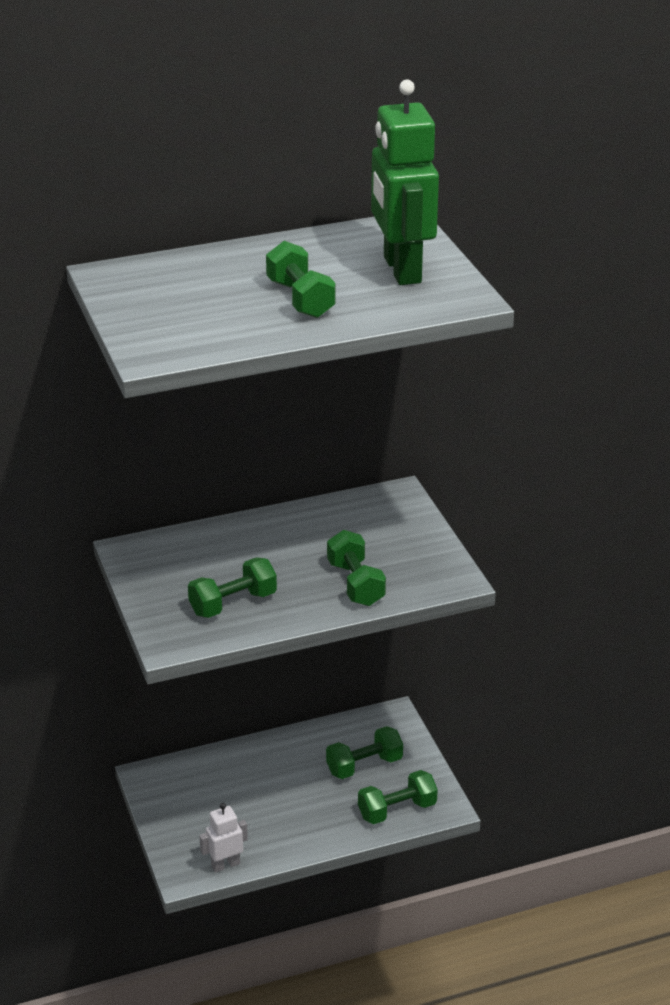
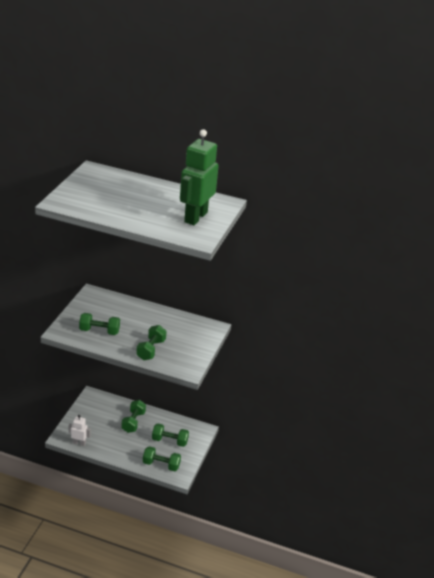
camera: 35 degrees right, 0 degrees up
(300, 299) = (140, 209): green dumbbell -> green dumbbell (133, 422)

